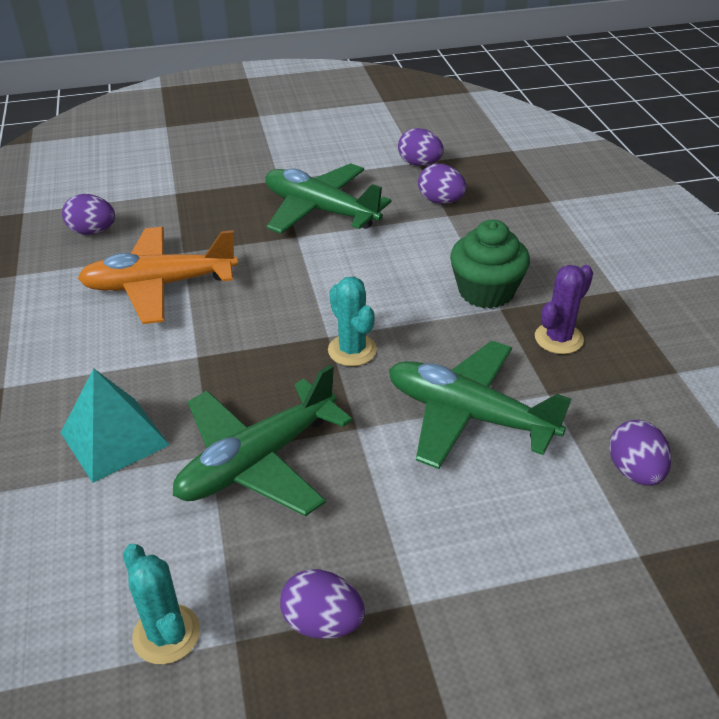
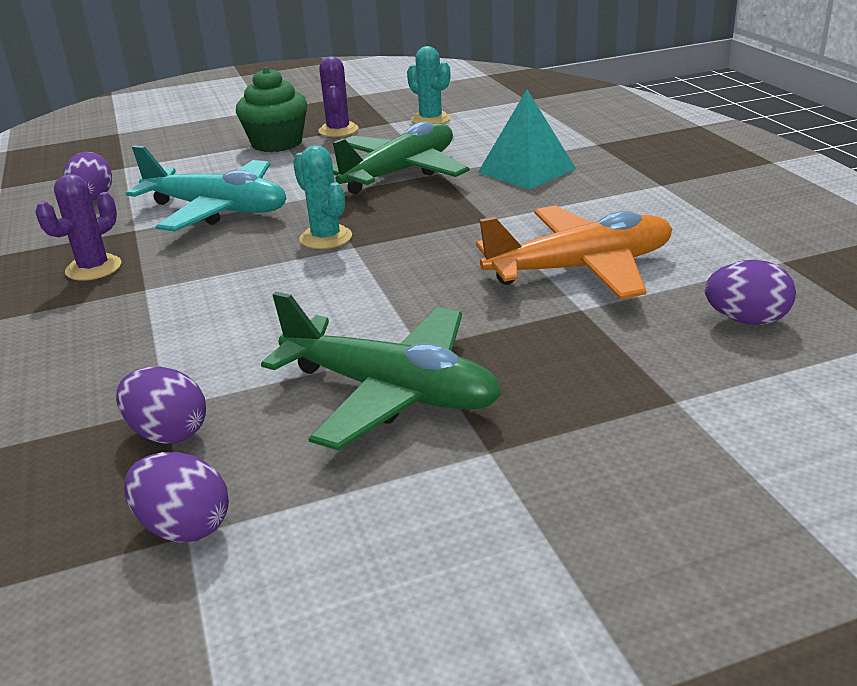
camera: 175 degrees right, 10 degrees down
(323, 622) = (338, 130): purple egg -> purple cactus
(469, 415) = (217, 210): green plane -> turquoise plane
(486, 291) = (154, 303): green cupcake -> green cupcake (277, 143)

